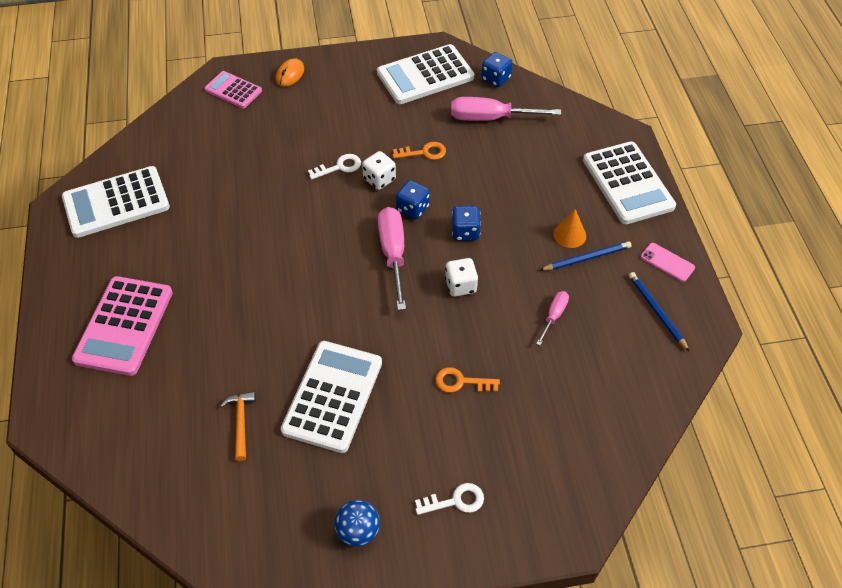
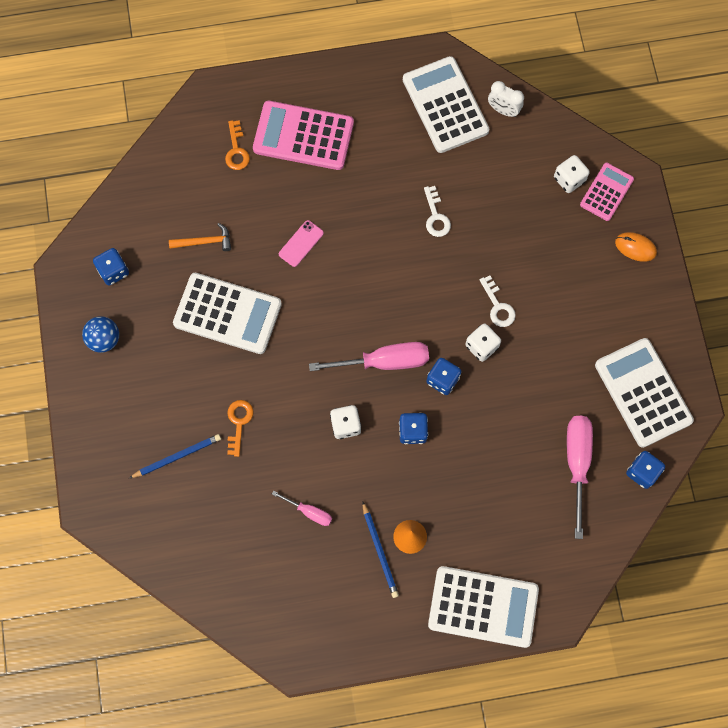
camera: 90 degrees right, 20 degrees up
(133, 158) = (503, 110): none -> white clock
(216, 114) = (569, 179): none -> white dice
(268, 525) = (113, 271): none -> blue dice
(424, 152) = (521, 391): orange key -> orange key (236, 150)
(455, 501) = (126, 415): white key -> white key (436, 216)
(627, 183) = (483, 606): white calculator -> white calculator turned 150 degrees counterclockwise
(656, 311) = (313, 613): blue pencil -> blue pencil (177, 456)
(667, 262) = (374, 634): pink phone -> pink phone (301, 243)

